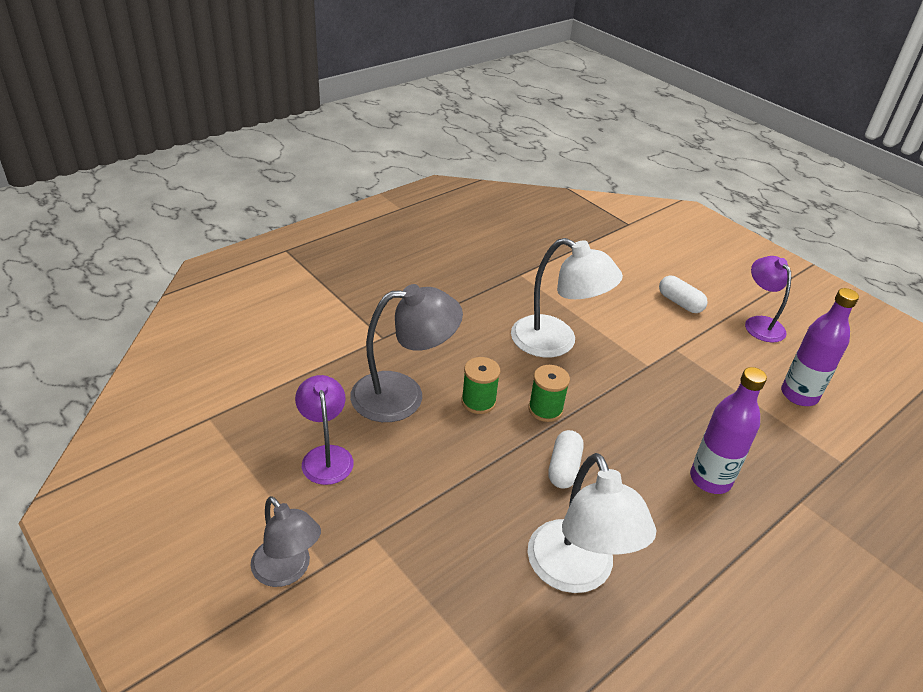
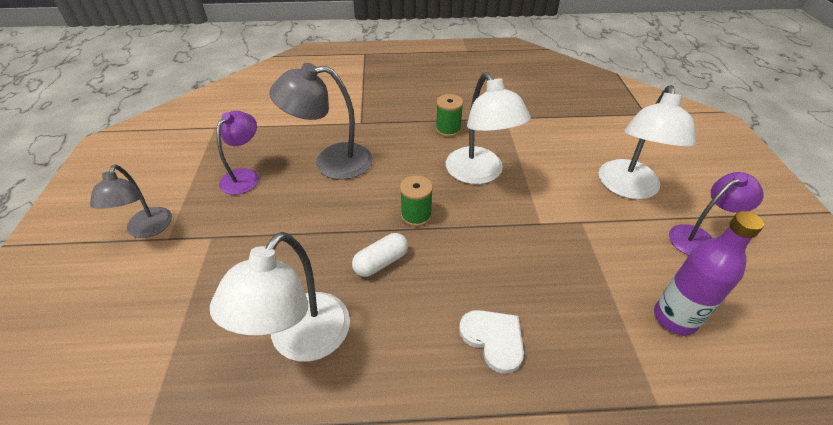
camera: 40 degrees right, 5 degrees up
(403, 395) = (331, 162): grey lamp -> grey lamp turned 150 degrees clockwise
(478, 402) = (374, 188): green spool -> green spool (448, 129)
(680, 303) = (628, 188): white capsule -> white lamp
(710, 479) = (493, 339): purple bottle -> white heart
(760, 323) = (699, 238): purple lamp -> purple lamp turned 45 degrees clockwise

